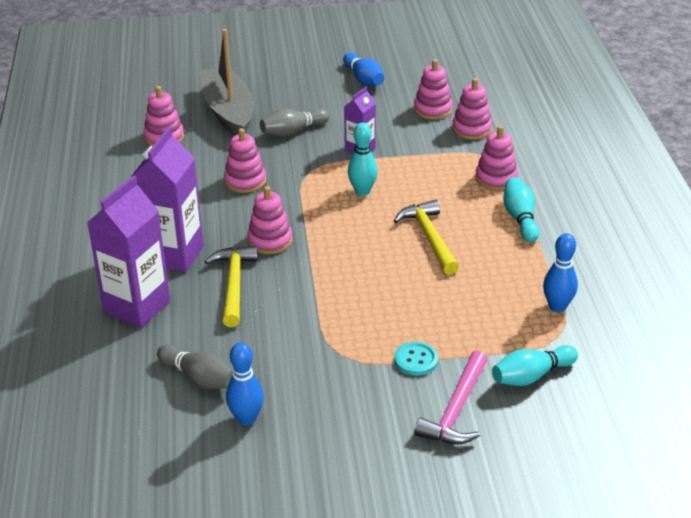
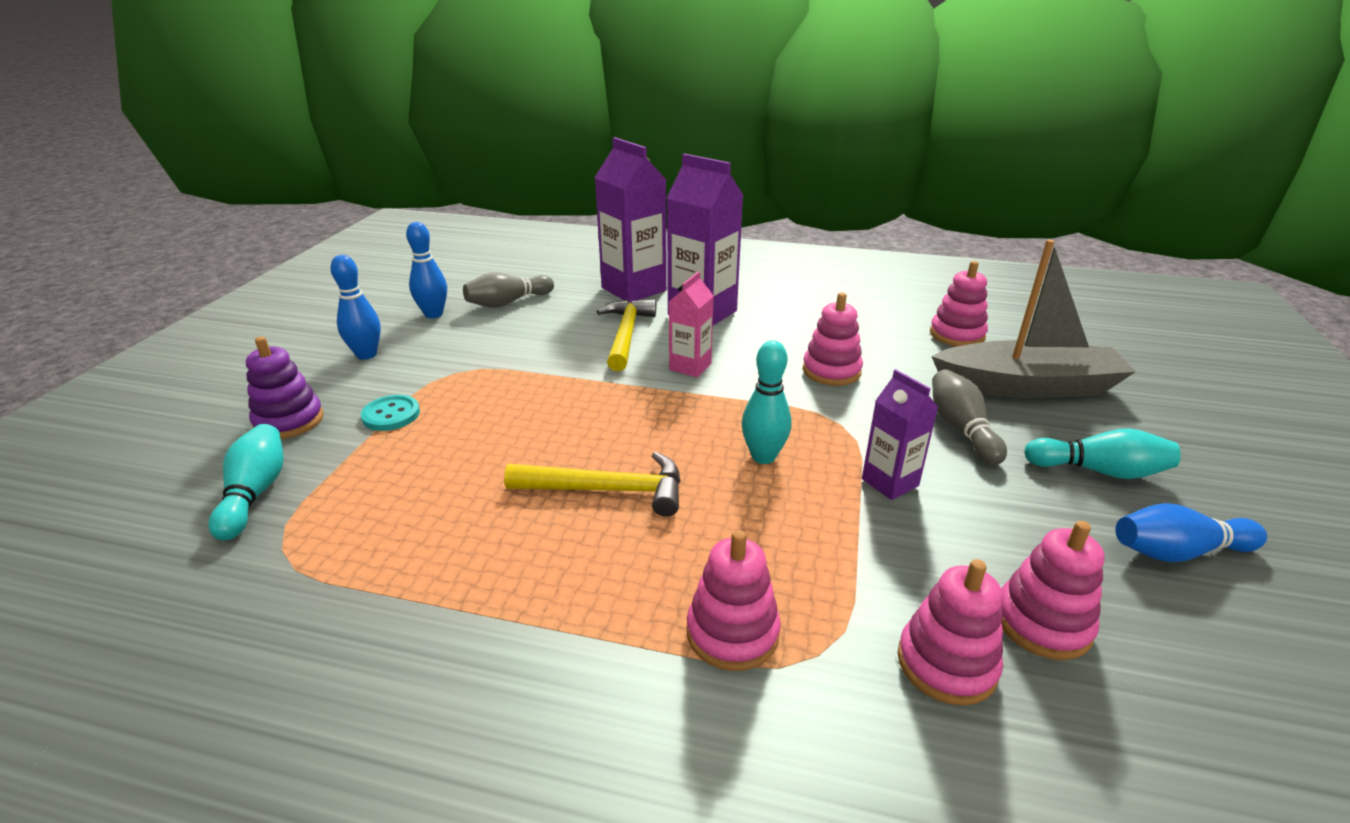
camera: 110 degrees right, 5 degrees down
(233, 285) = (626, 335): yellow hammer -> yellow hammer turned 105 degrees counterclockwise
(270, 240) = (690, 366): pink stacking toy -> pink carton
(456, 410) = (289, 421): pink hammer -> purple stacking toy
(520, 218) = (583, 618): turquoise bowling pin -> turquoise bowling pin (1098, 471)
(557, 307) = (334, 572): blue bowling pin -> blue bowling pin (366, 354)

